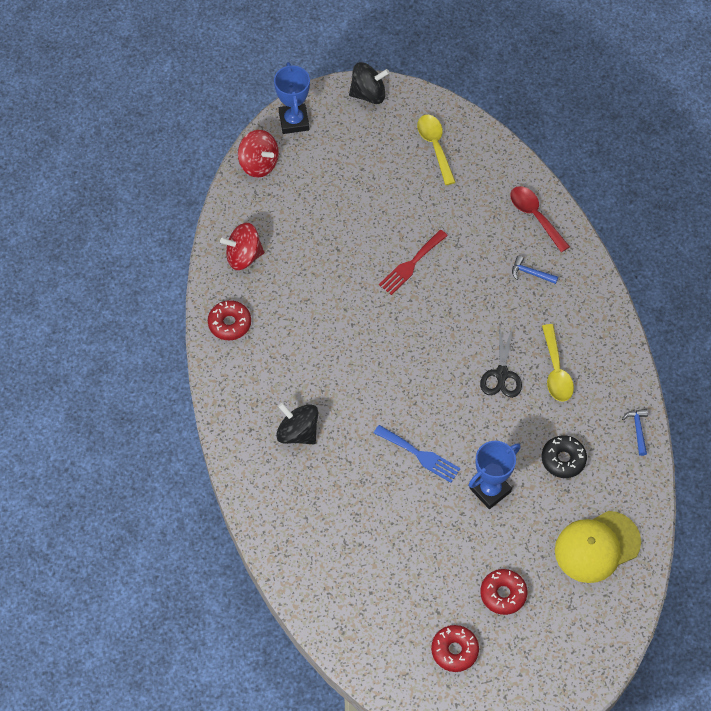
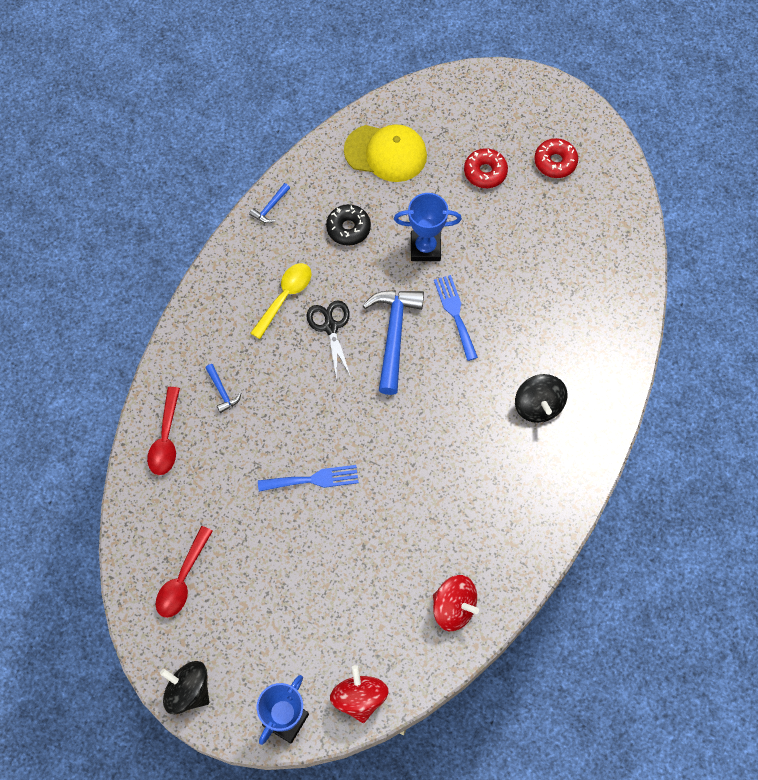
camera: 140 degrees left, 5 degrees up
(229, 323) = (519, 549): red donut -> none
(411, 264) = (313, 479): red fork -> blue fork
(435, 146) = (182, 580): yellow spoon -> red spoon
(450, 403) = (394, 335): none -> blue hammer
(501, 374) = (330, 327): black scissors -> black scissors turned 60 degrees counterclockwise

